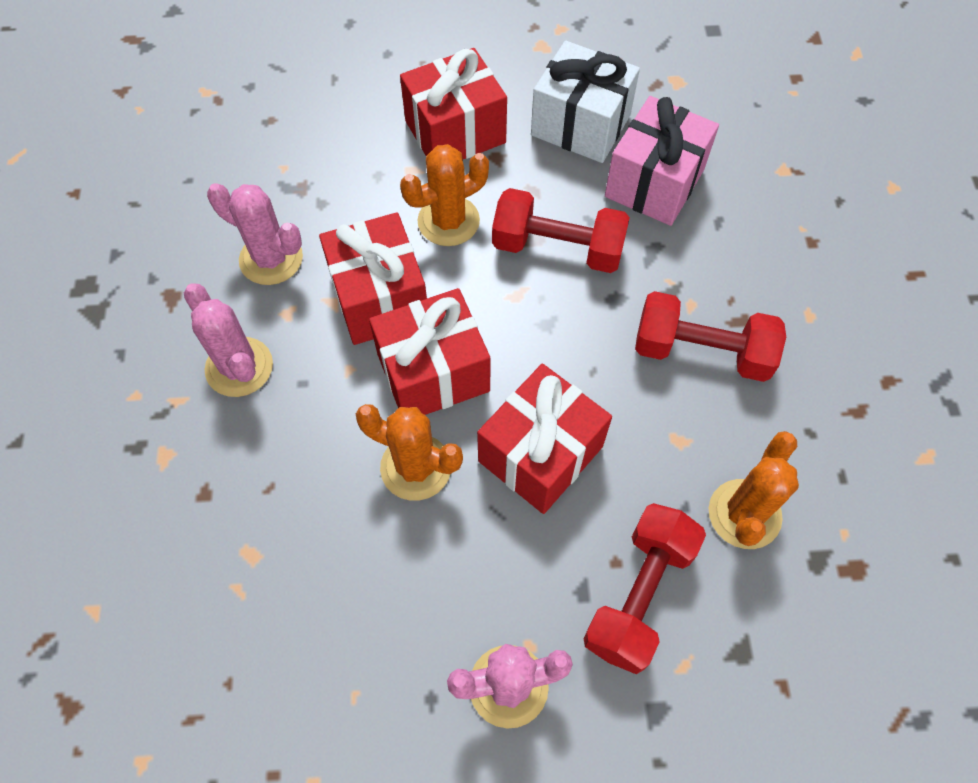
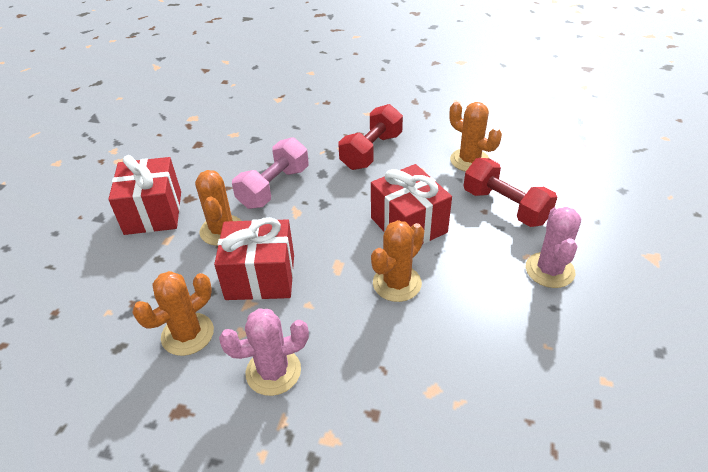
camera: 70 degrees left, 20 degrees down
(271, 259) = (187, 334): pink cactus -> orange cactus
(433, 373) = (332, 261): red gift -> none
(557, 248) = (274, 187): red dumbbell -> pink dumbbell
(580, 125) = (193, 159): white gift -> none
(654, 183) = (255, 141): pink gift -> none

